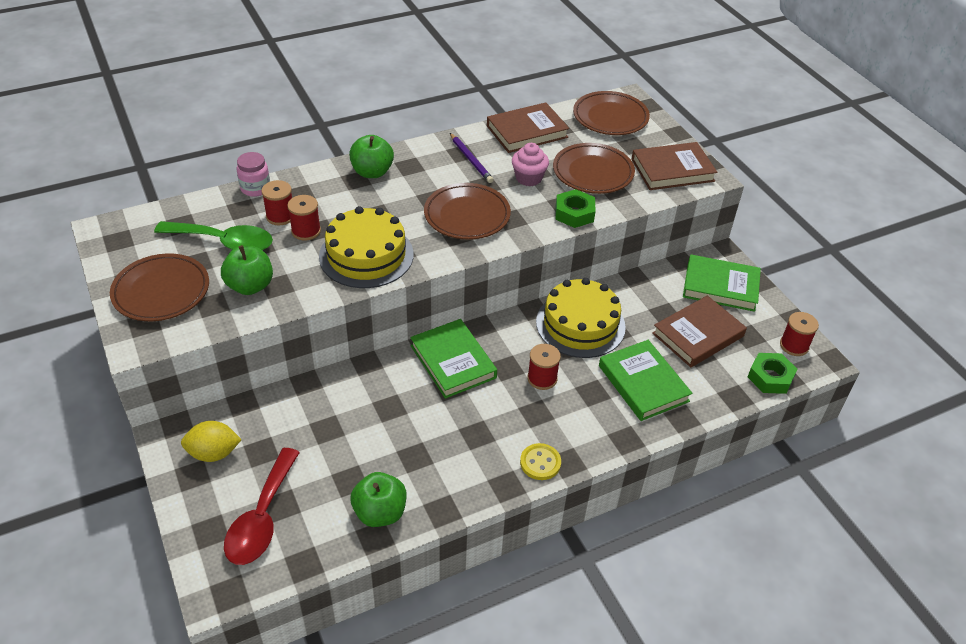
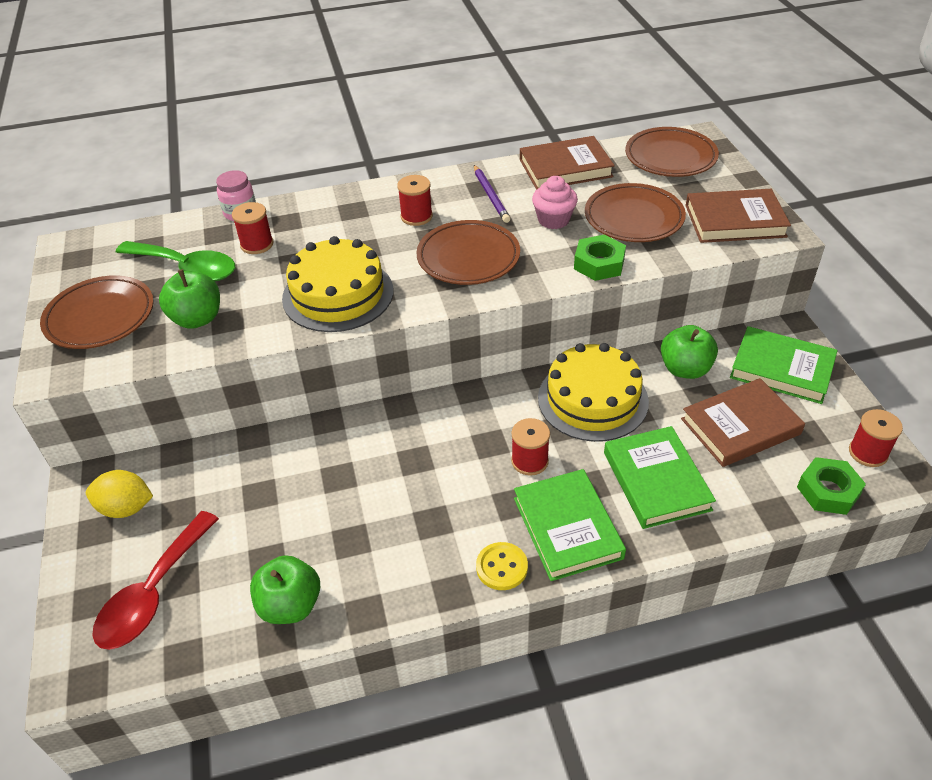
camera: 15 degrees right, 0 degrees up
(306, 231) = (279, 262): red spool -> red spool (416, 216)
(372, 172) = (374, 203): green apple -> green apple (685, 369)
(453, 361) = (427, 429): green book -> green book (567, 528)

